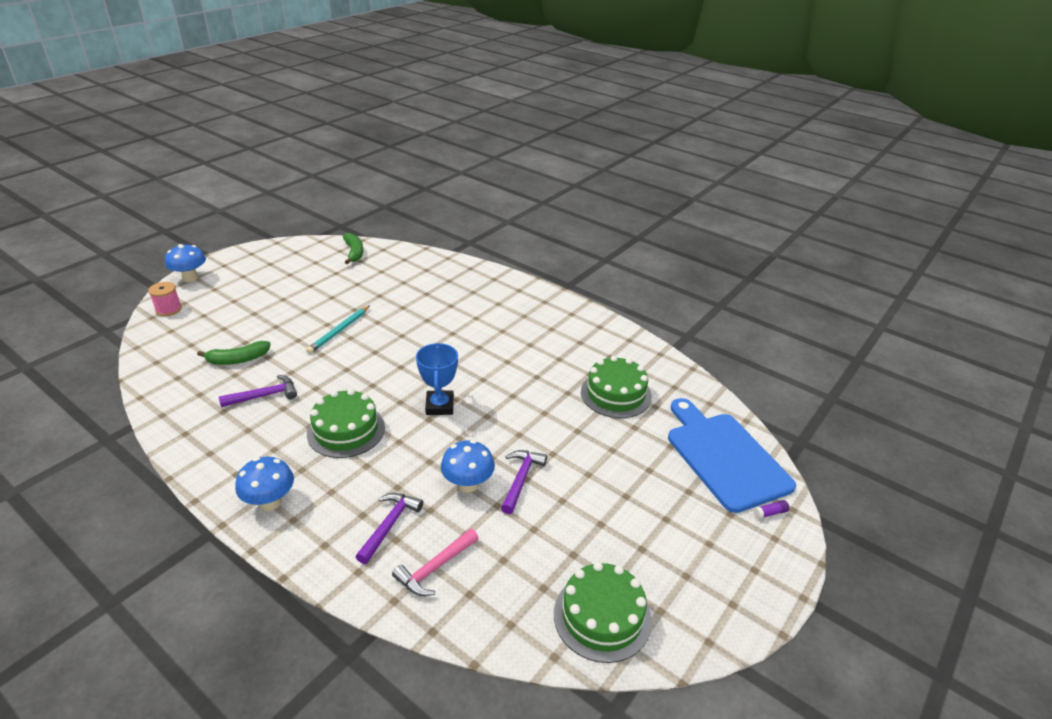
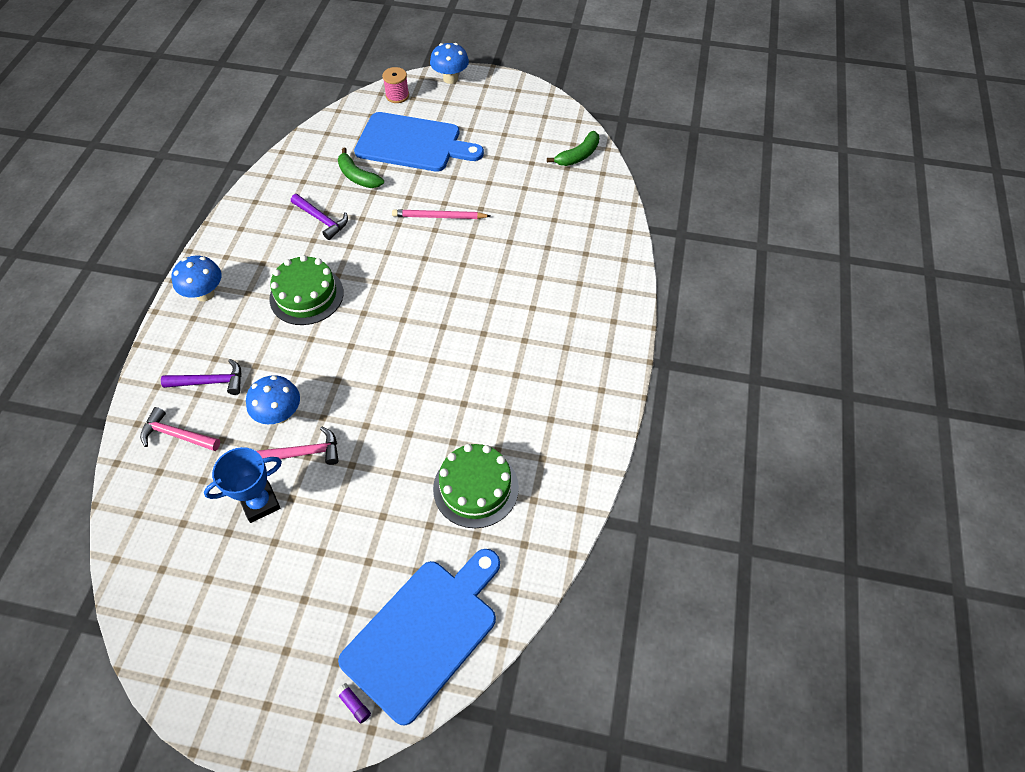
camera: 65 degrees right, 20 degrees up
(239, 319) = (413, 143): none -> blue cutting board
(339, 331) = (439, 216): turquoise pencil -> pink pencil
(440, 406) = (373, 345): blue trophy -> blue trophy (260, 503)
(521, 479) = (304, 453): purple hammer -> pink hammer
(602, 616) = (166, 581): green cake -> none

